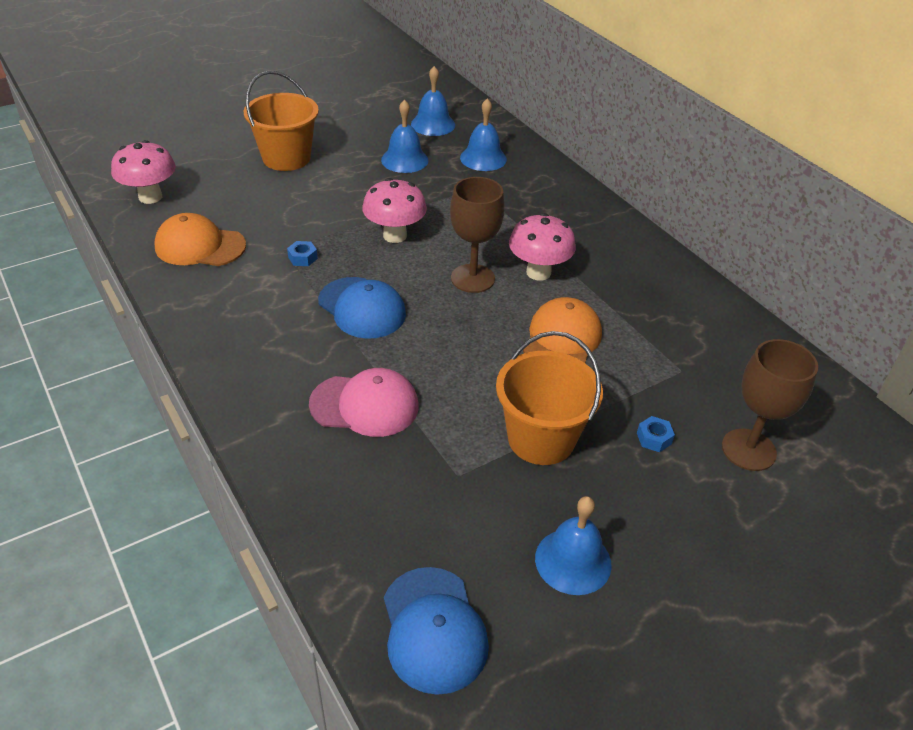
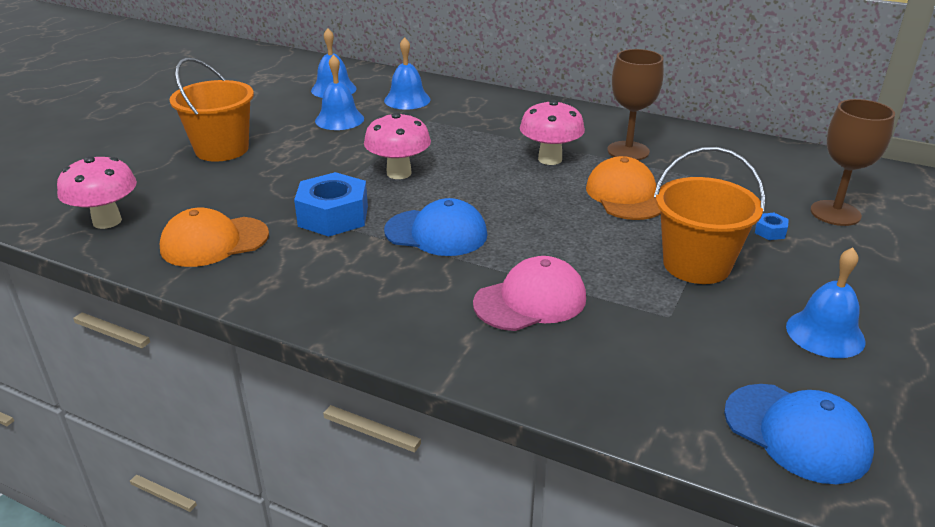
camera: 30 degrees left, 10 degrees down
(302, 258) = (333, 216): blue nut -> blue nut, size x2.34
(472, 278) = (503, 180): brown goblet -> brown goblet (628, 151)

